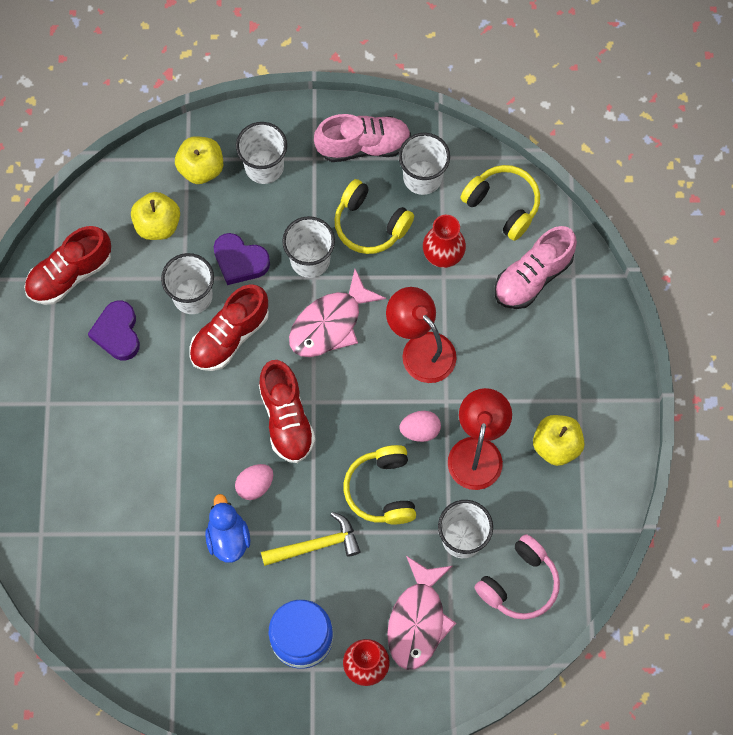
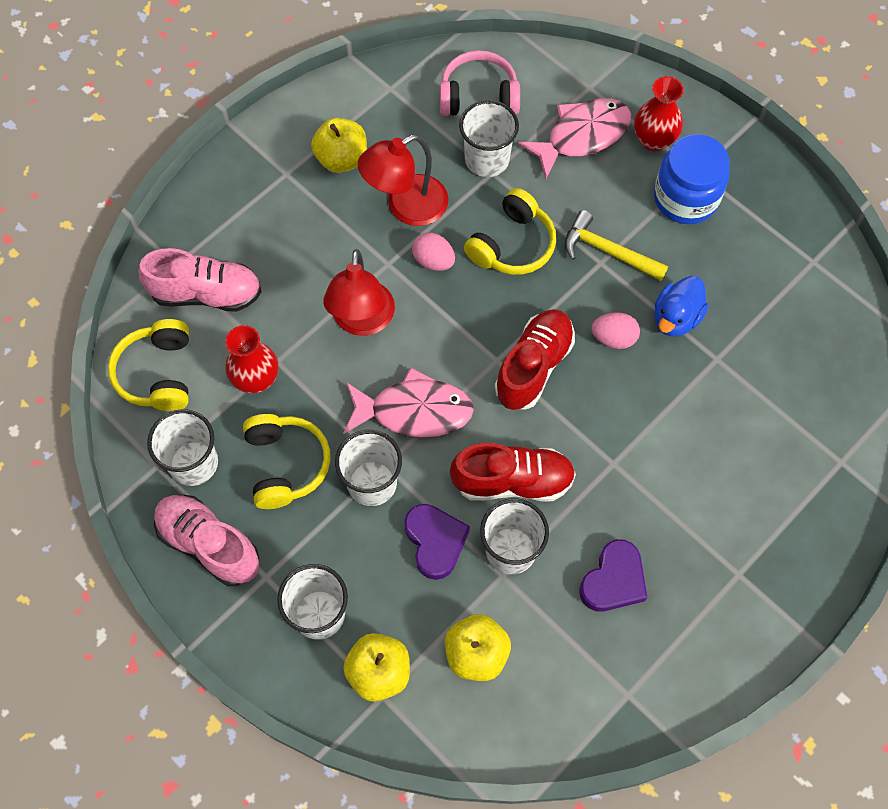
camera: 135 degrees left, 5 degrees down
(70, 274) = (608, 684): red shoe -> none

